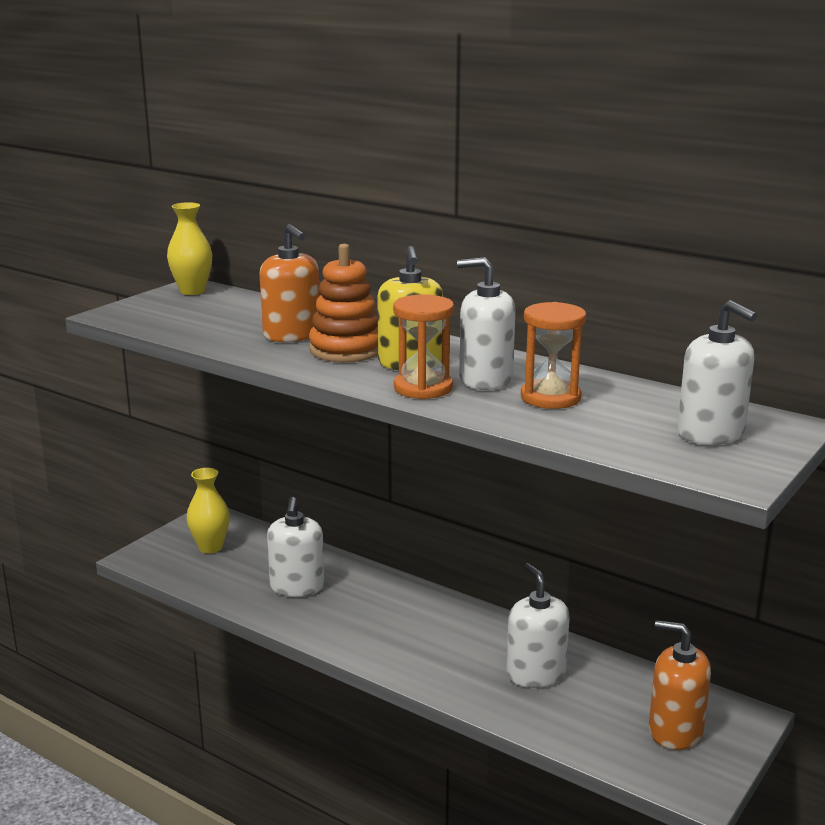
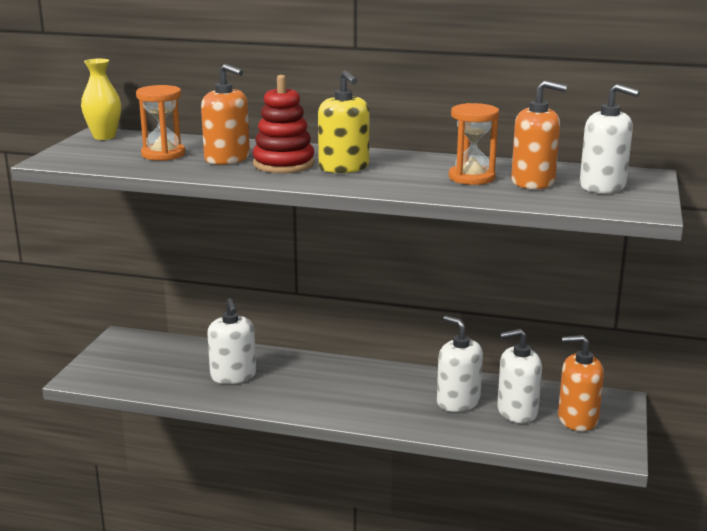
camera: 20 degrees left, 0 degrees up
(210, 547) = (138, 360): yellow vase -> none
(346, 350) = (283, 164): orange stacking toy -> red stacking toy
(423, 388) = (372, 182): orange hourglass -> orange hourglass (163, 154)
(485, 379) = (412, 172): white soap dispenser -> white soap dispenser (517, 411)
(623, 414) = (533, 182): none -> orange soap dispenser

